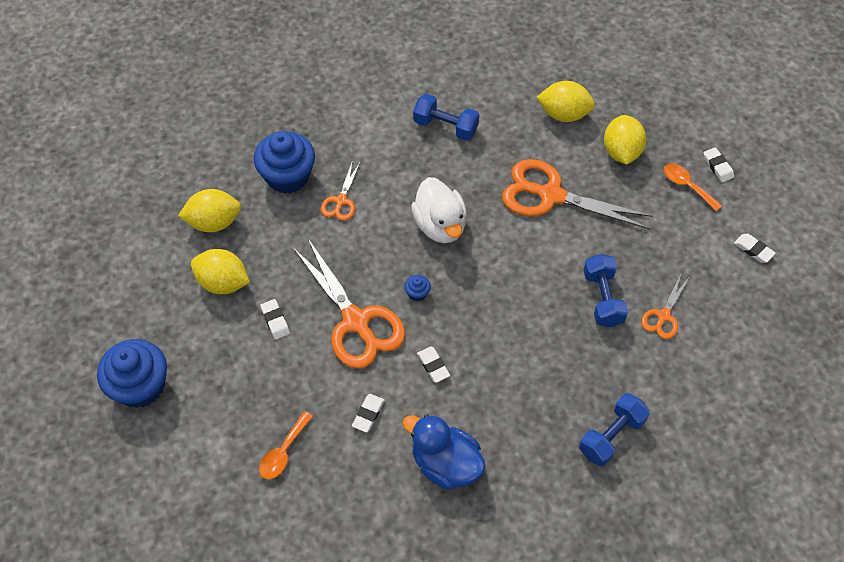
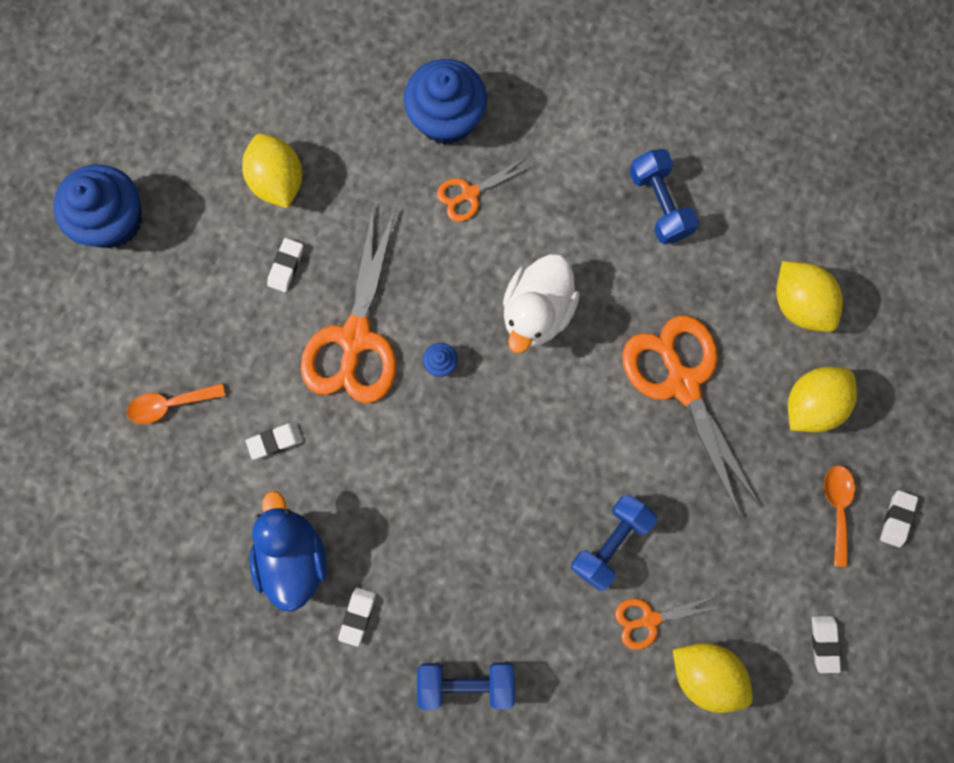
camera: 45 degrees right, 20 degrees up
(214, 222) = (330, 106): yellow lemon -> yellow lemon (705, 673)
(433, 366) = (379, 451): white eraser -> white eraser (357, 616)

